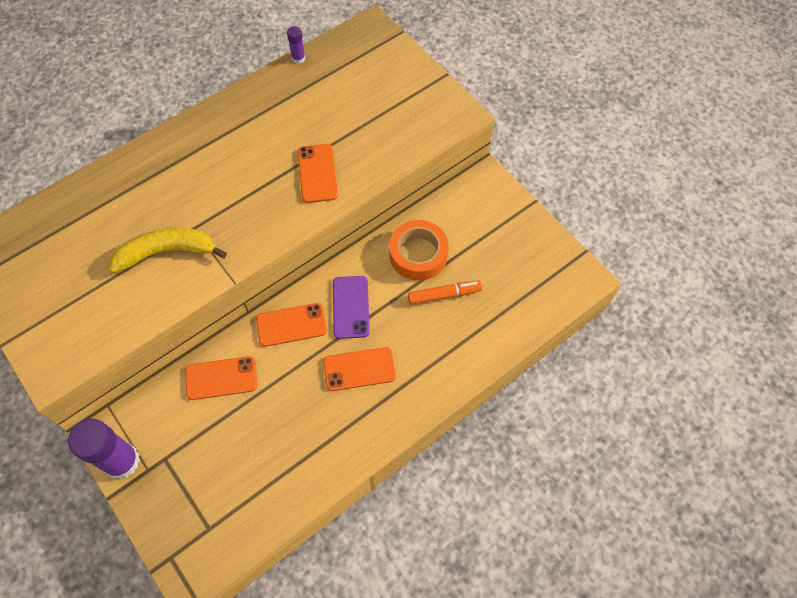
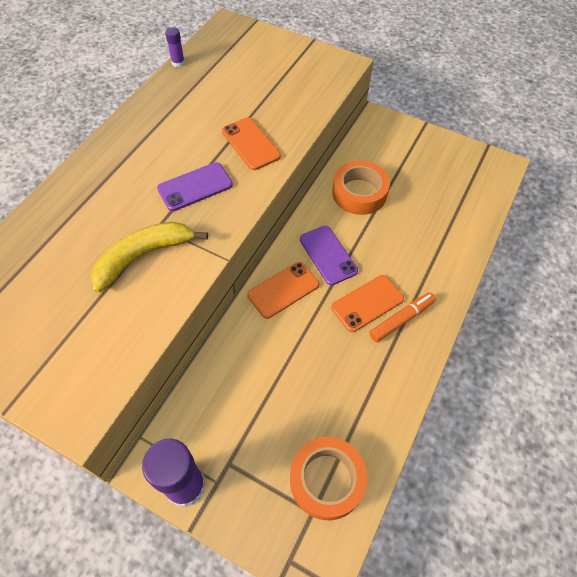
camera: 25 degrees left, 5 degrees down
(221, 378) = (244, 362): orange phone -> none
(234, 509) = (326, 480): none -> orange tape
(244, 200) = (195, 187): none -> purple phone
(444, 295) = (401, 216): orange marker -> orange marker (401, 319)

